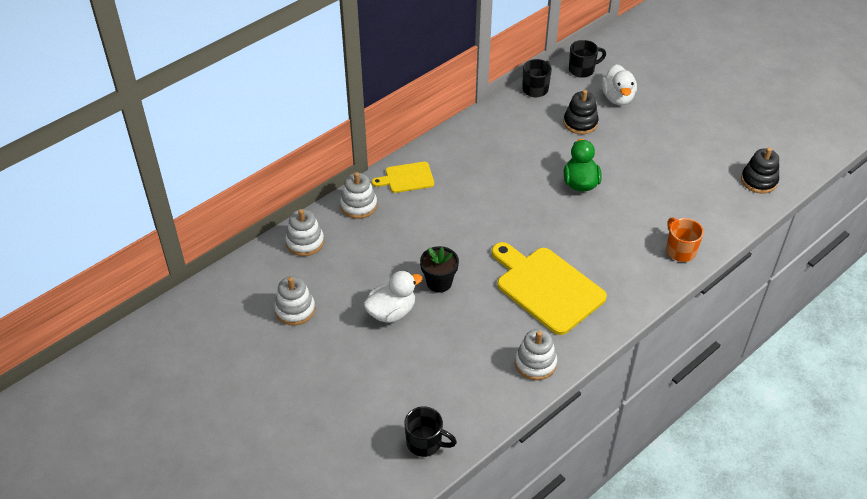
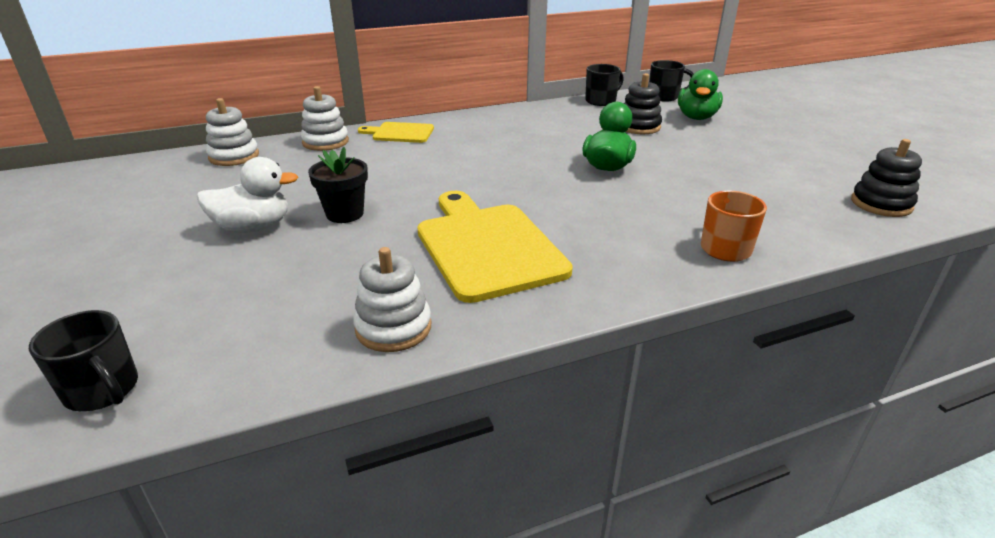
camera: 20 degrees right, 15 degrees down
(295, 310) = (146, 203): white stacking toy -> none
(617, 98) = (696, 117): white duck -> green duck

